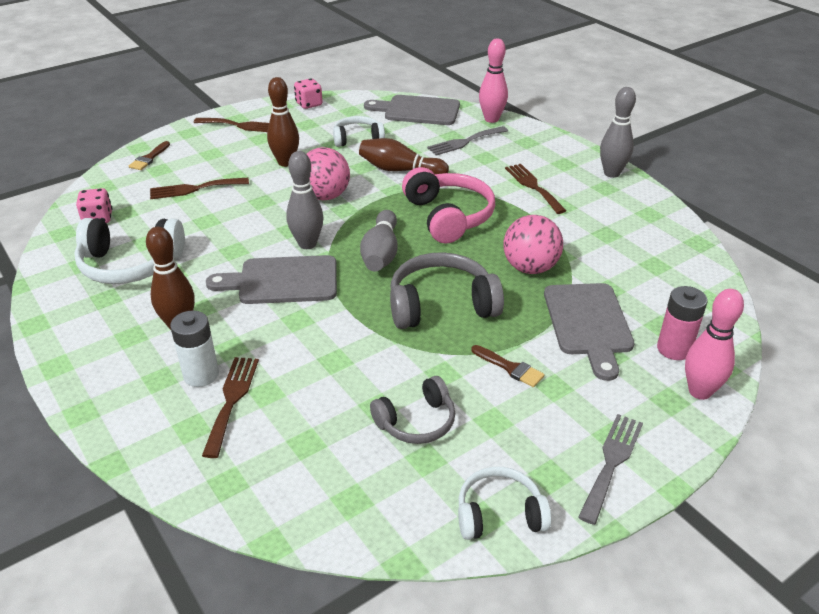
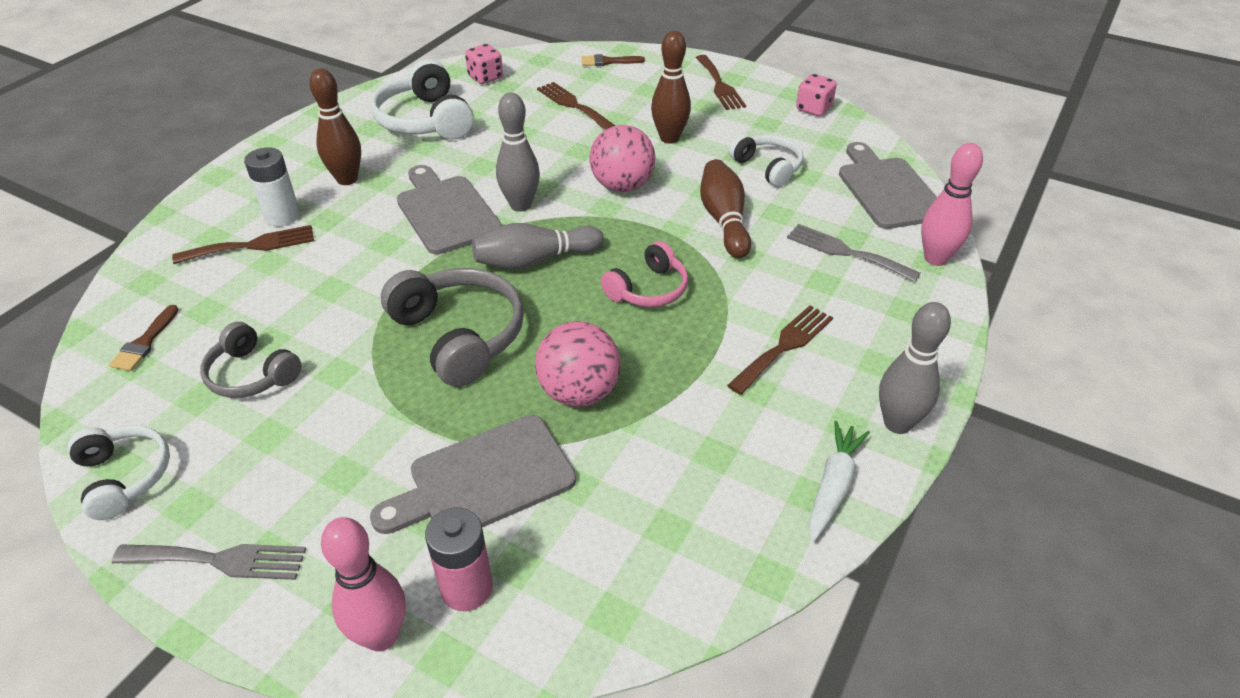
camera: 65 degrees right, 5 degrees up
(448, 216) = (648, 289): pink headphones -> pink headphones, size x0.62
(510, 368) = (365, 425): brown brush -> brown brush (145, 343)
(646, 205) = (833, 486): none -> white carrot

